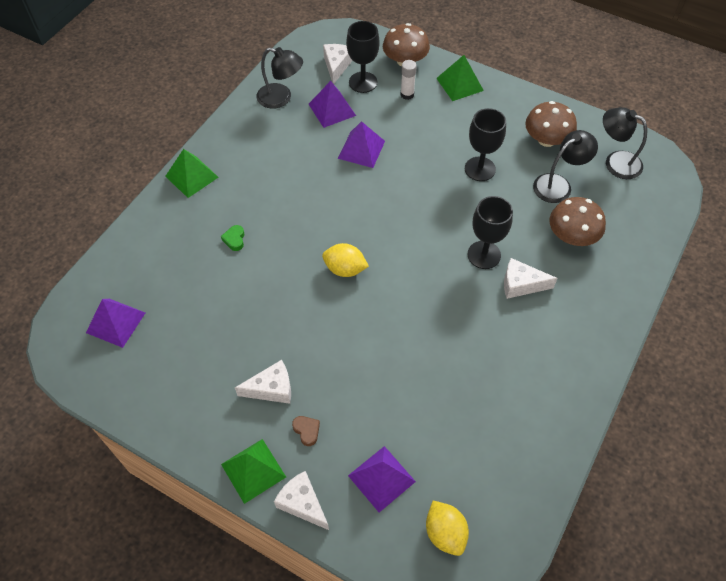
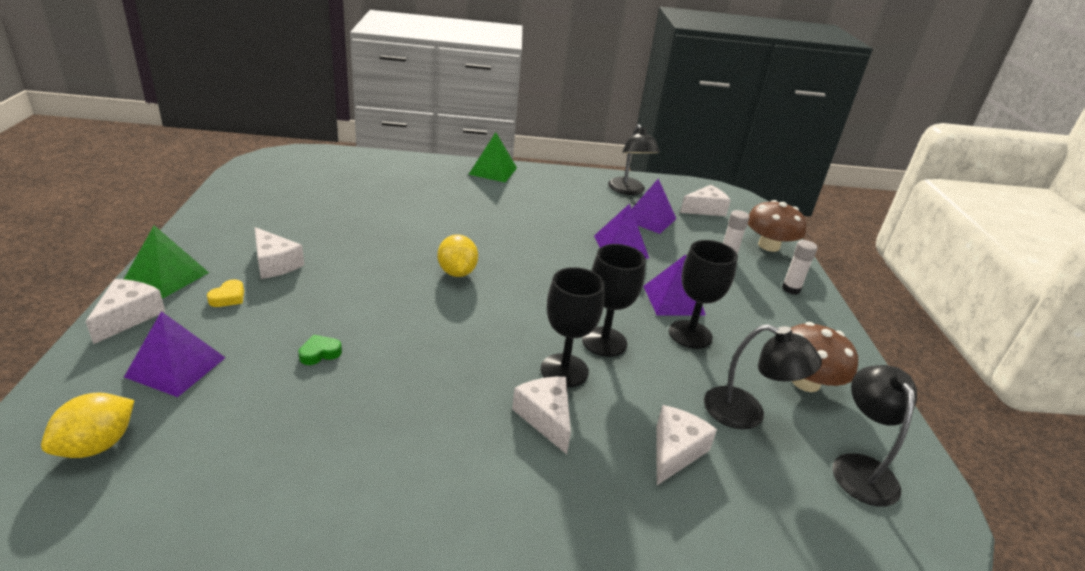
camera: 55 degrees right, 25 degrees down
(116, 322) = (310, 173): purple pyramid -> purple pyramid (673, 300)
(234, 239) = (442, 205): green heart -> green heart (319, 353)
(307, 431) = (228, 297): brown heart -> yellow heart
(363, 82) = (705, 228): black goblet -> black goblet (604, 342)
(459, 84) = (791, 289): green pyramid -> white glue stick
(572, 236) = (675, 451): brown mushroom -> white cheese

